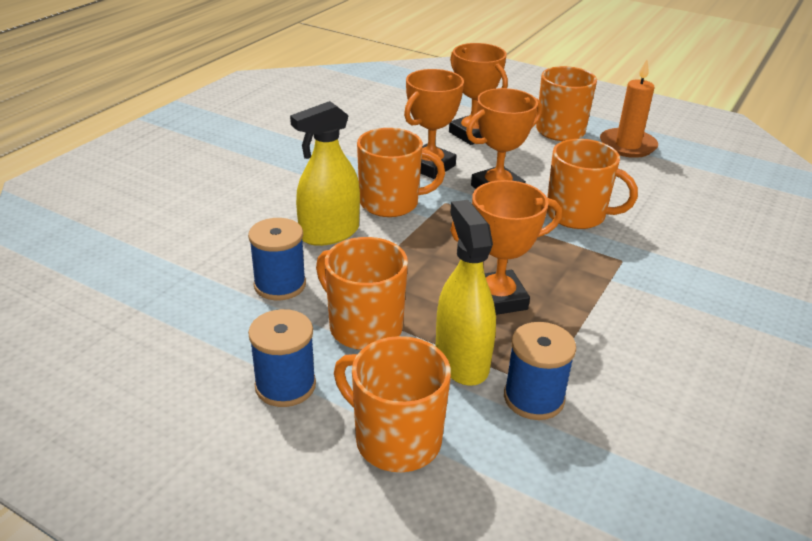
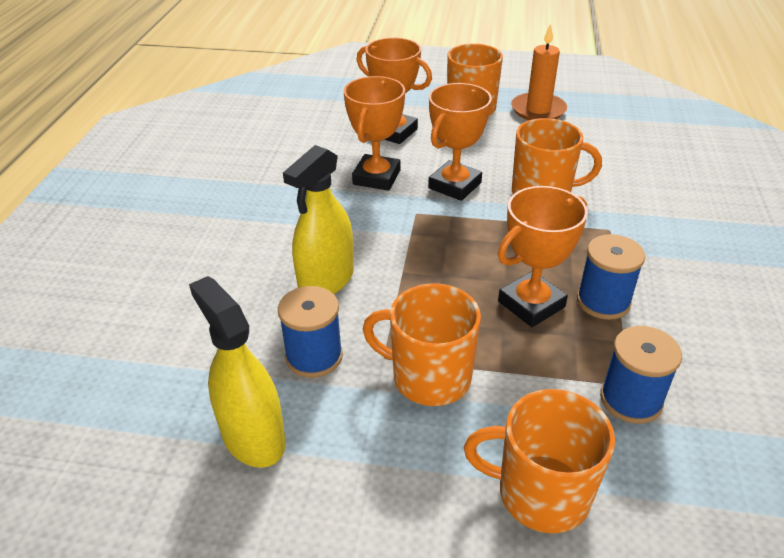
camera: 20 degrees left, 5 degrees up
(285, 385) = (395, 473): blue spool -> blue spool (603, 301)
(391, 203) = (365, 229): orange mug -> none
(461, 361) = (543, 383): yellow spray bottle -> yellow spray bottle (253, 437)

